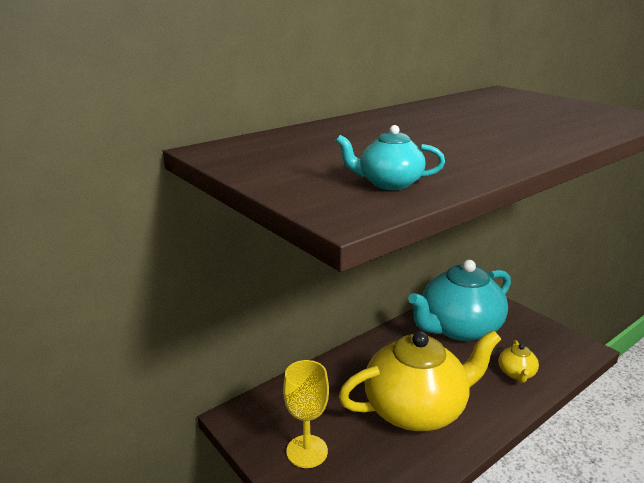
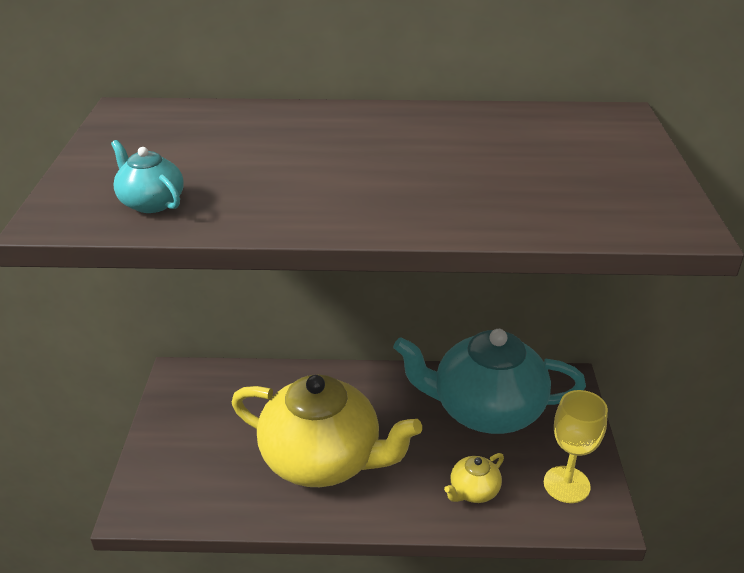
camera: 40 degrees right, 10 degrees up
(307, 451) = (191, 435): yellow goblet -> yellow goblet (566, 484)

